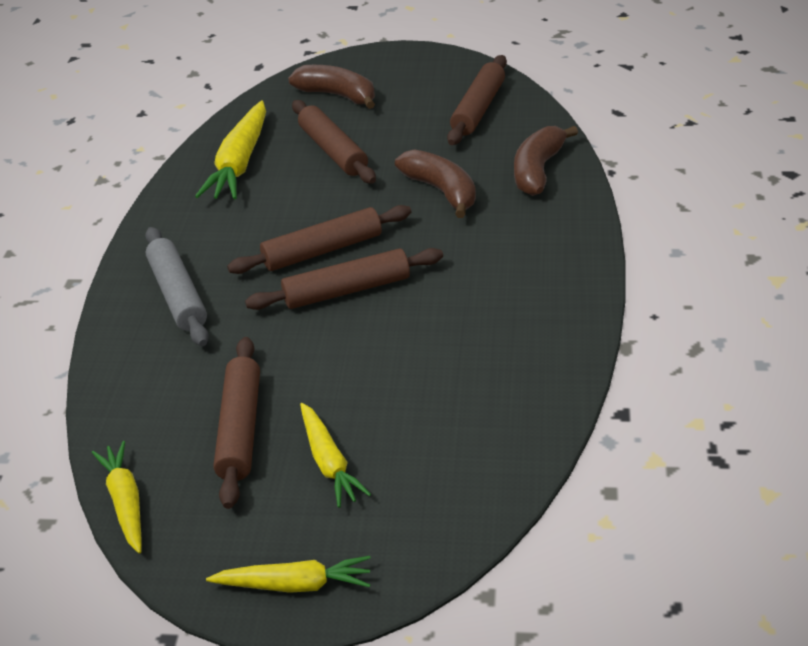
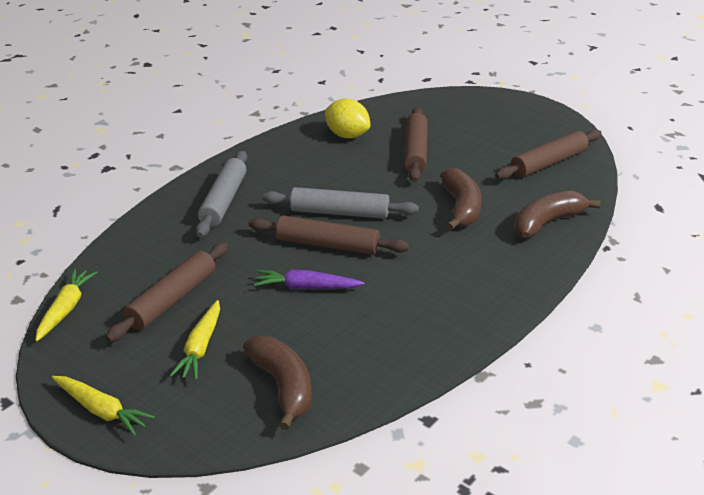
camera: 30 degrees right, 5 degrees down
(240, 163) = (347, 135): yellow carrot -> yellow lemon
(322, 250) = (339, 212): brown rolling pin -> grey rolling pin
(338, 95) = (457, 117): brown banana -> brown banana (283, 386)
(373, 345) = (306, 287): none -> purple carrot

